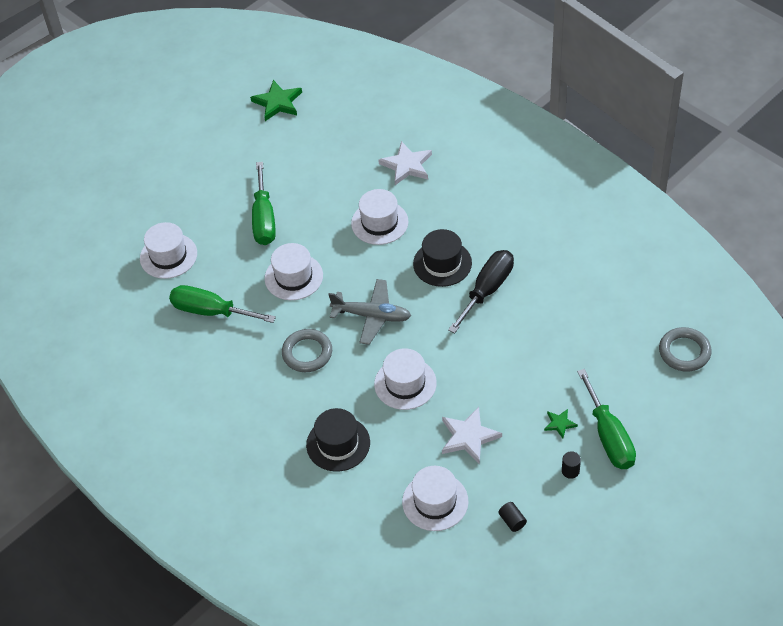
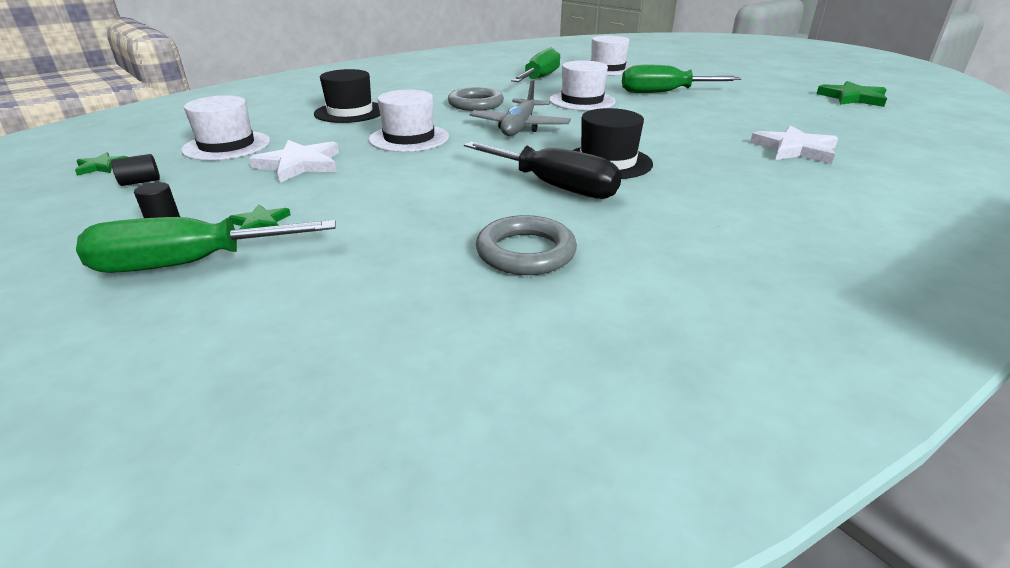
camera: 90 degrees right, 20 degrees down
(379, 222) = (676, 134): white hat -> none
(488, 564) = (101, 166): none -> green star
(684, 352) = (317, 393): grey ring -> grey ring (525, 252)

